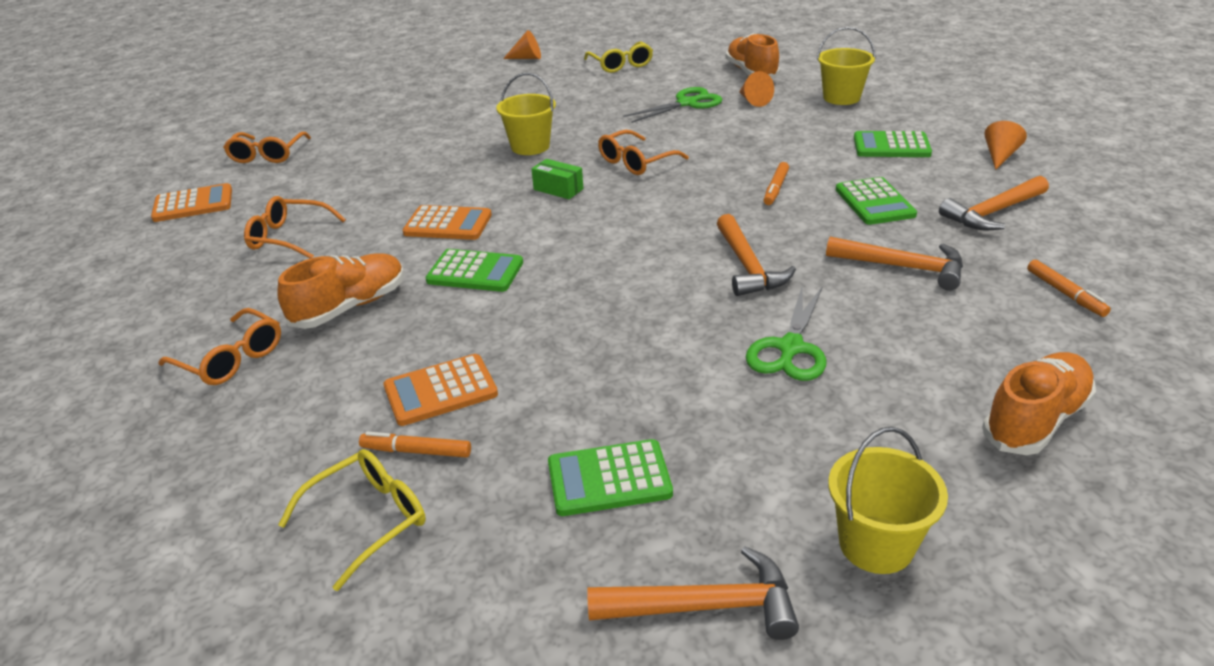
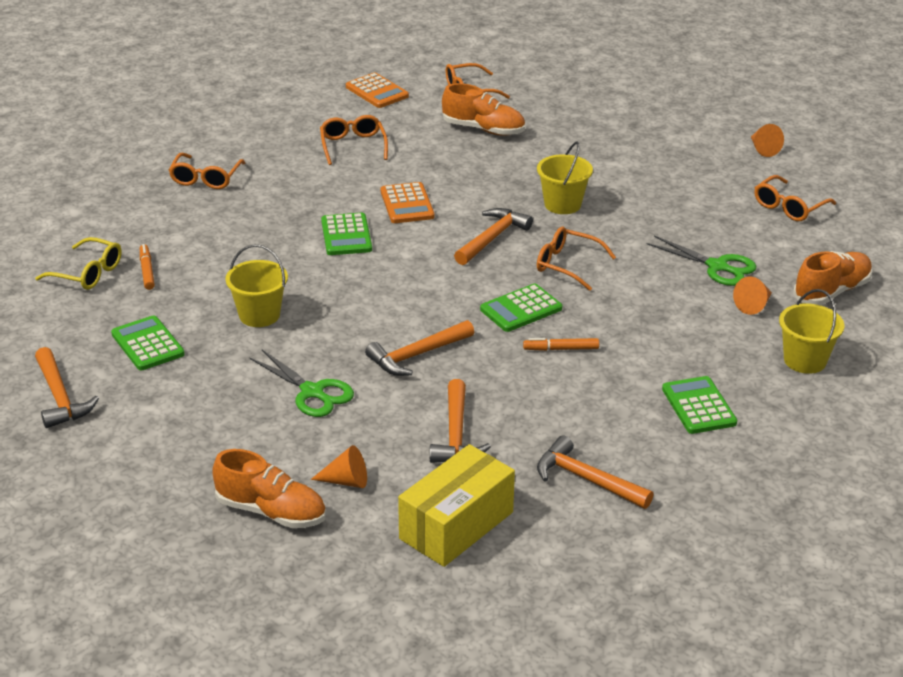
camera: 65 degrees right, 0 degrees up
(350, 307) = (279, 200): orange shoe -> orange shoe (483, 129)
(440, 391) = (205, 262): orange calculator -> none
(558, 189) = (492, 238): green box -> orange hammer
(621, 65) = (789, 207): yellow glasses -> orange glasses
(790, 348) = (312, 392): green scissors -> green scissors turned 135 degrees counterclockwise
(874, 202) = (566, 408): green calculator -> green calculator (521, 309)
(876, 544) = (125, 451): yellow bucket -> yellow bucket (259, 315)
(1000, 156) = (721, 479): orange cone -> orange cone (346, 481)
(1065, 293) = (456, 525): orange marker -> yellow box

